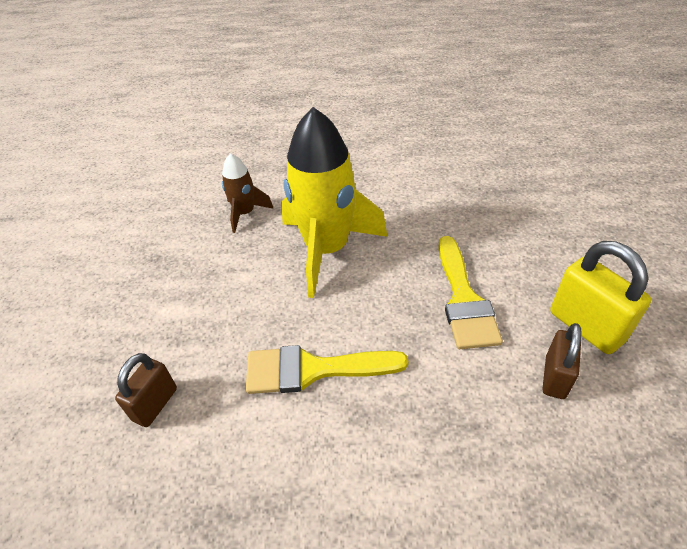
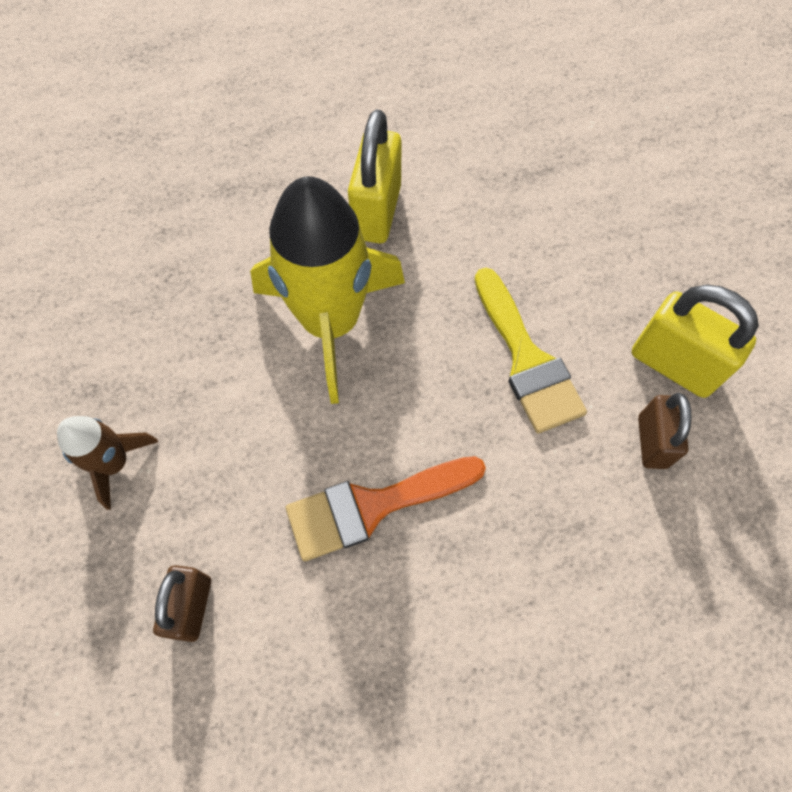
camera: 20 degrees left, 20 degrees up
(245, 213) = (191, 285): brown rocket -> brown rocket (114, 463)
(313, 369) = (373, 506): yellow brush -> orange brush
(382, 194) = (376, 212): none -> yellow padlock

